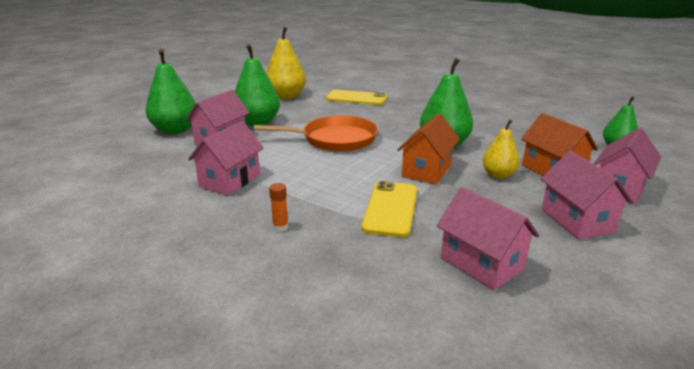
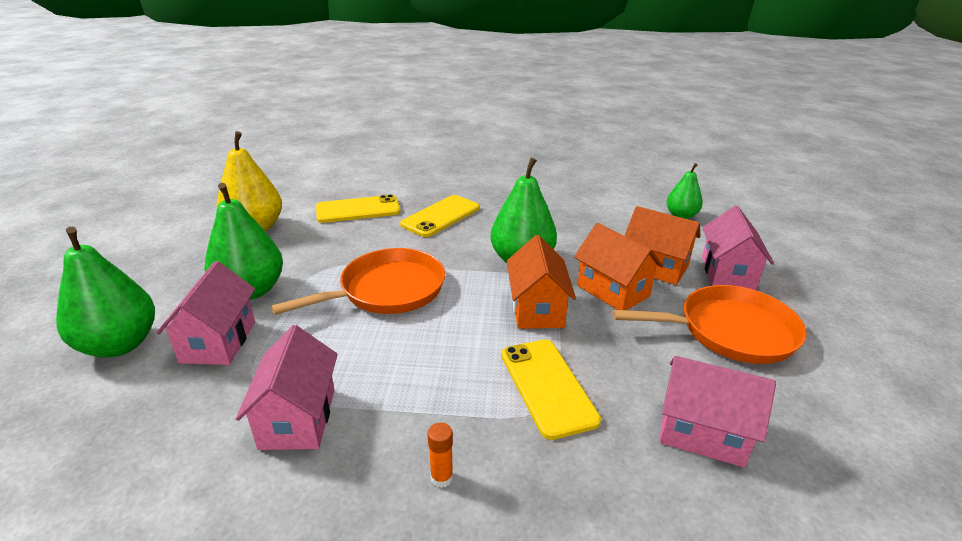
camera: 30 degrees left, 5 degrees up
(409, 111) = (441, 216): none -> yellow phone
(498, 175) = (613, 291): yellow pear -> orange house
(576, 220) = (730, 331): pink house -> orange pan

